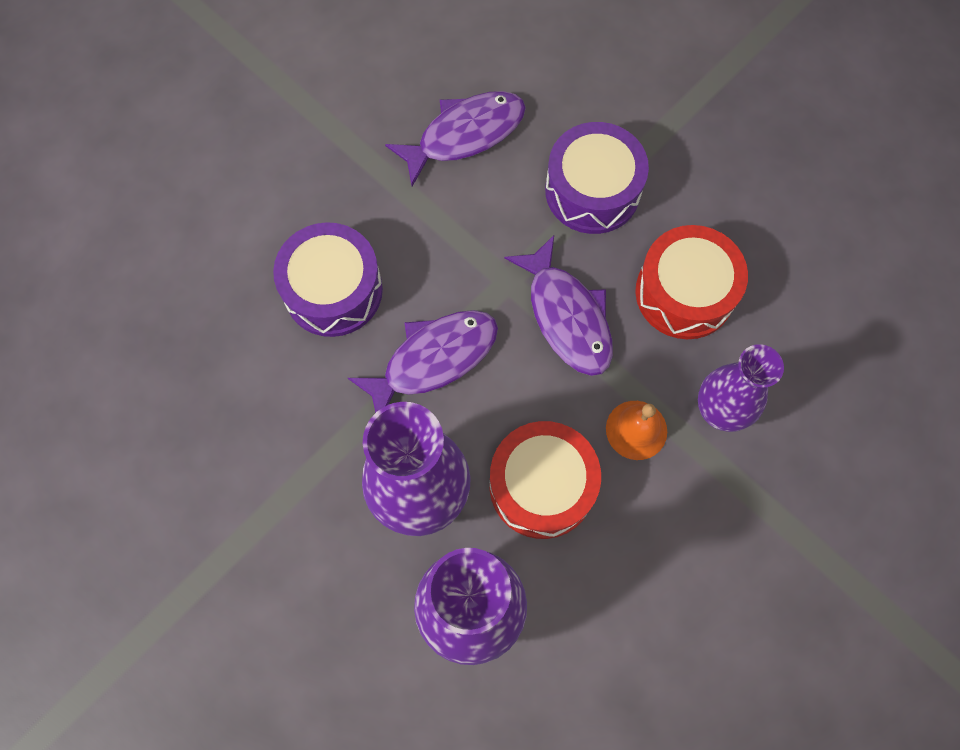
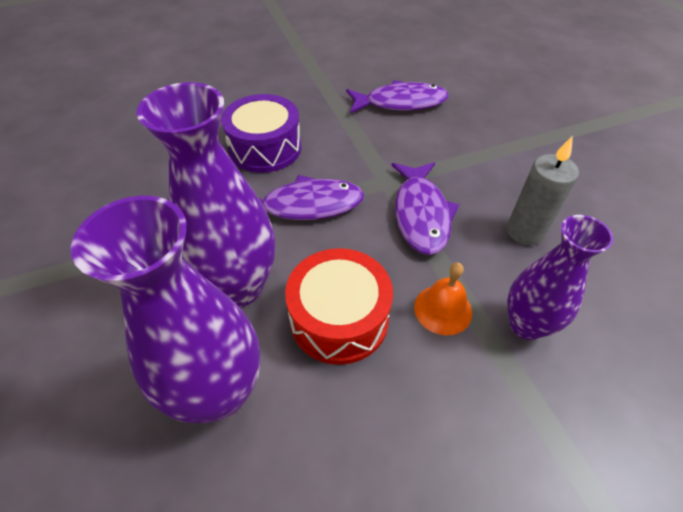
camera: 25 degrees right, 20 degrees down
(592, 191) = (476, 153): purple drum -> none
(684, 293) = (525, 231): red drum -> grey candle

